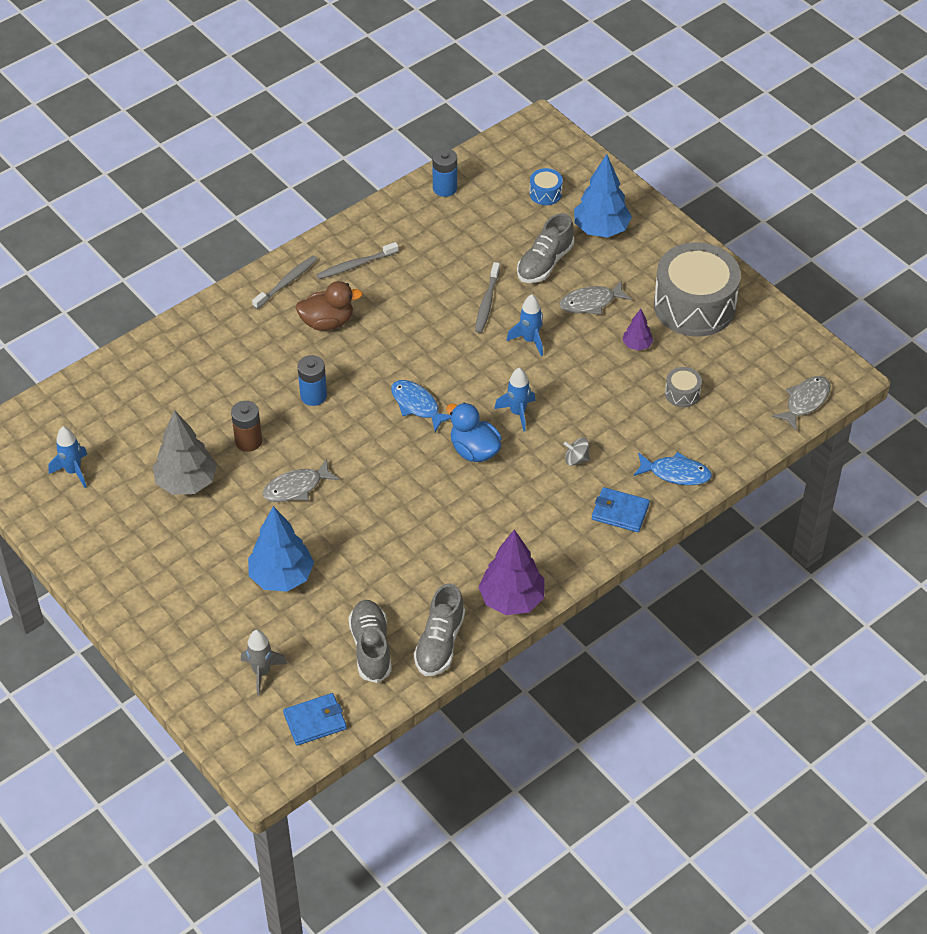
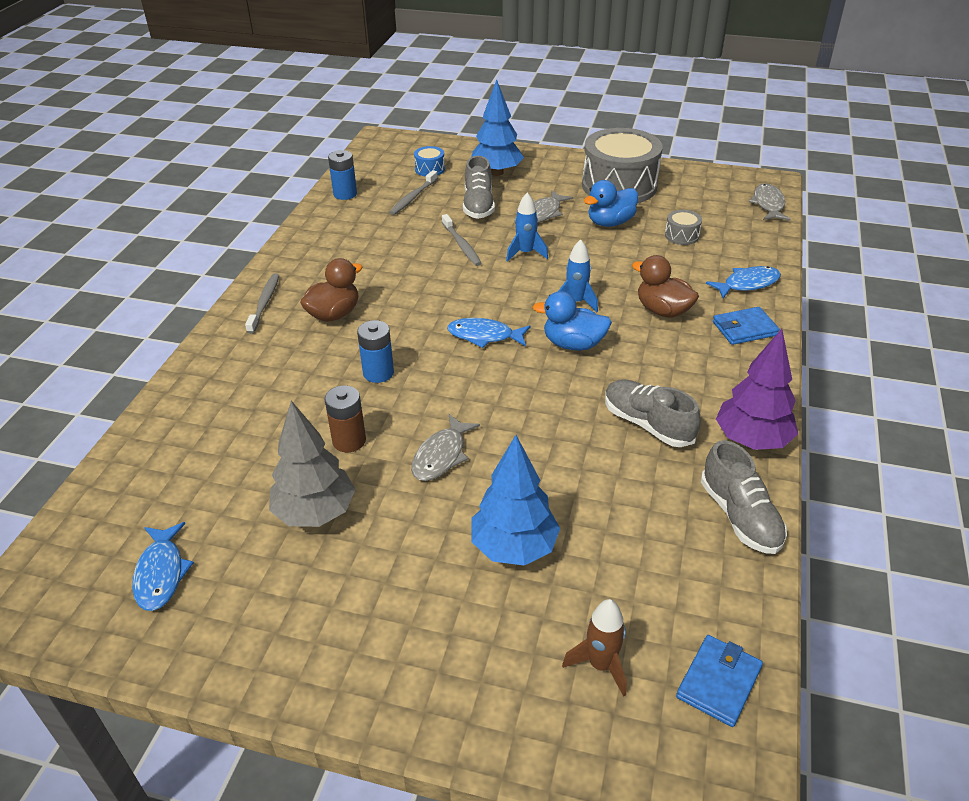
camera: 35 degrees left, 10 degrees down
(73, 471) = (161, 574): blue rocket -> blue fish
(262, 672) = (600, 665): grey rocket -> brown rocket
(356, 265) = (319, 266): grey toothbrush -> grey toothbrush (413, 197)
(371, 648) = (683, 562): grey shoe -> grey shoe (647, 424)
(576, 459) = (663, 310): grey spinning top -> brown duck
(637, 345) = (610, 223): purple tree -> blue duck

